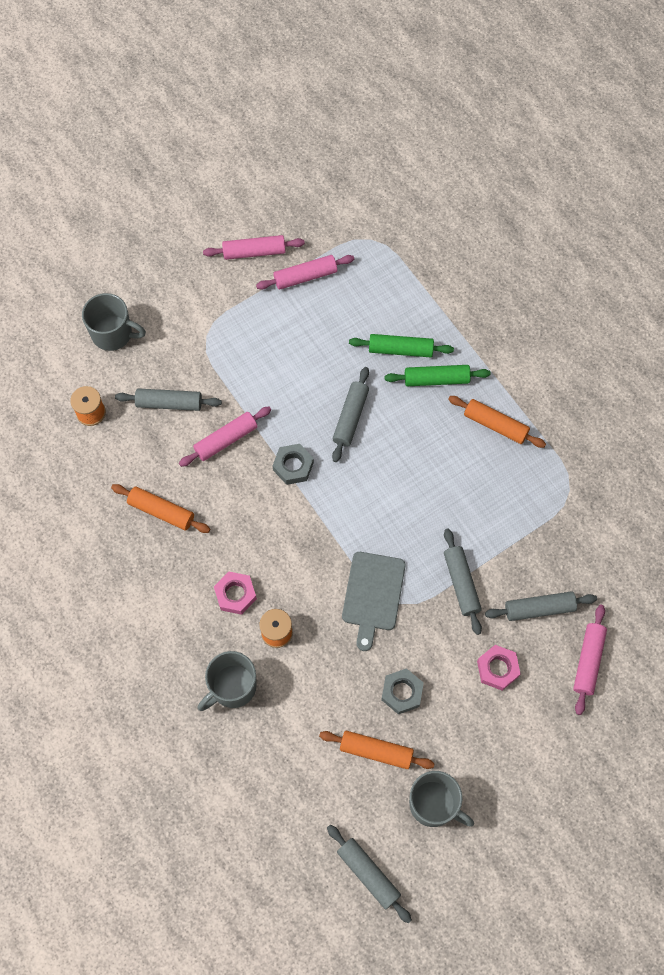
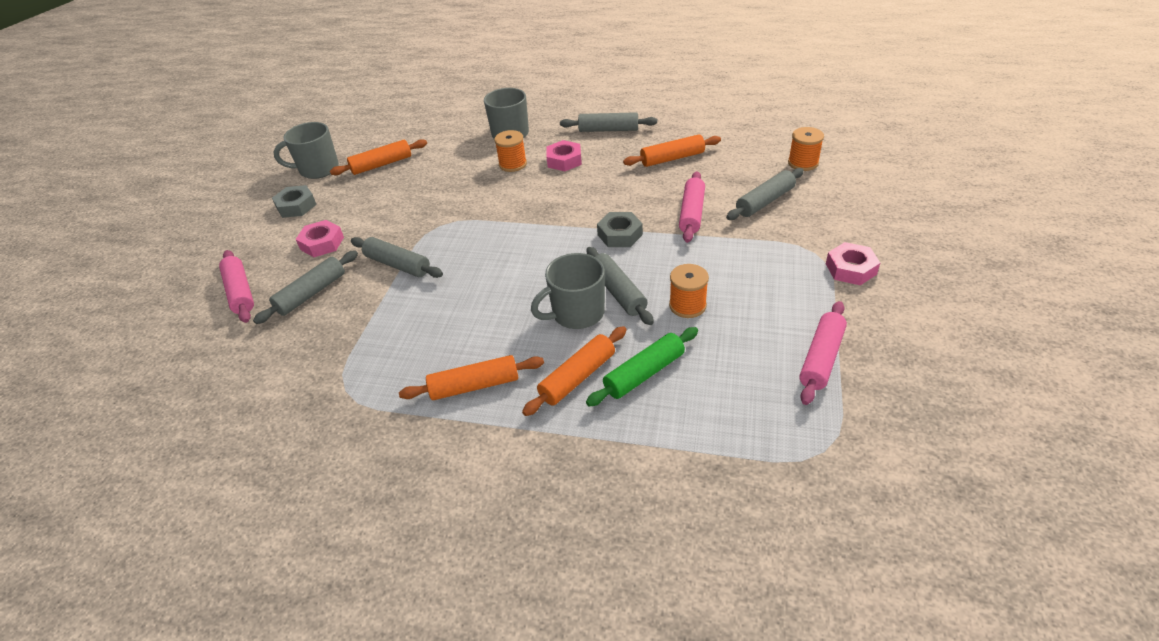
camera: 140 degrees right, 25 degrees down
(113, 334) = (876, 204): grey mug -> grey mug (576, 313)
(207, 307) = (850, 269): none -> pink nut
(254, 252) = (897, 338): pink rolling pin -> none
(325, 370) = (687, 305): none -> orange spool
(368, 874) = (338, 130): grey rolling pin -> grey rolling pin (608, 130)
(373, 595) = (465, 217): grey cutting board -> none
(402, 692) = (389, 193): grey nut -> grey nut (296, 206)
(436, 379) = (577, 377): green rolling pin -> orange rolling pin

